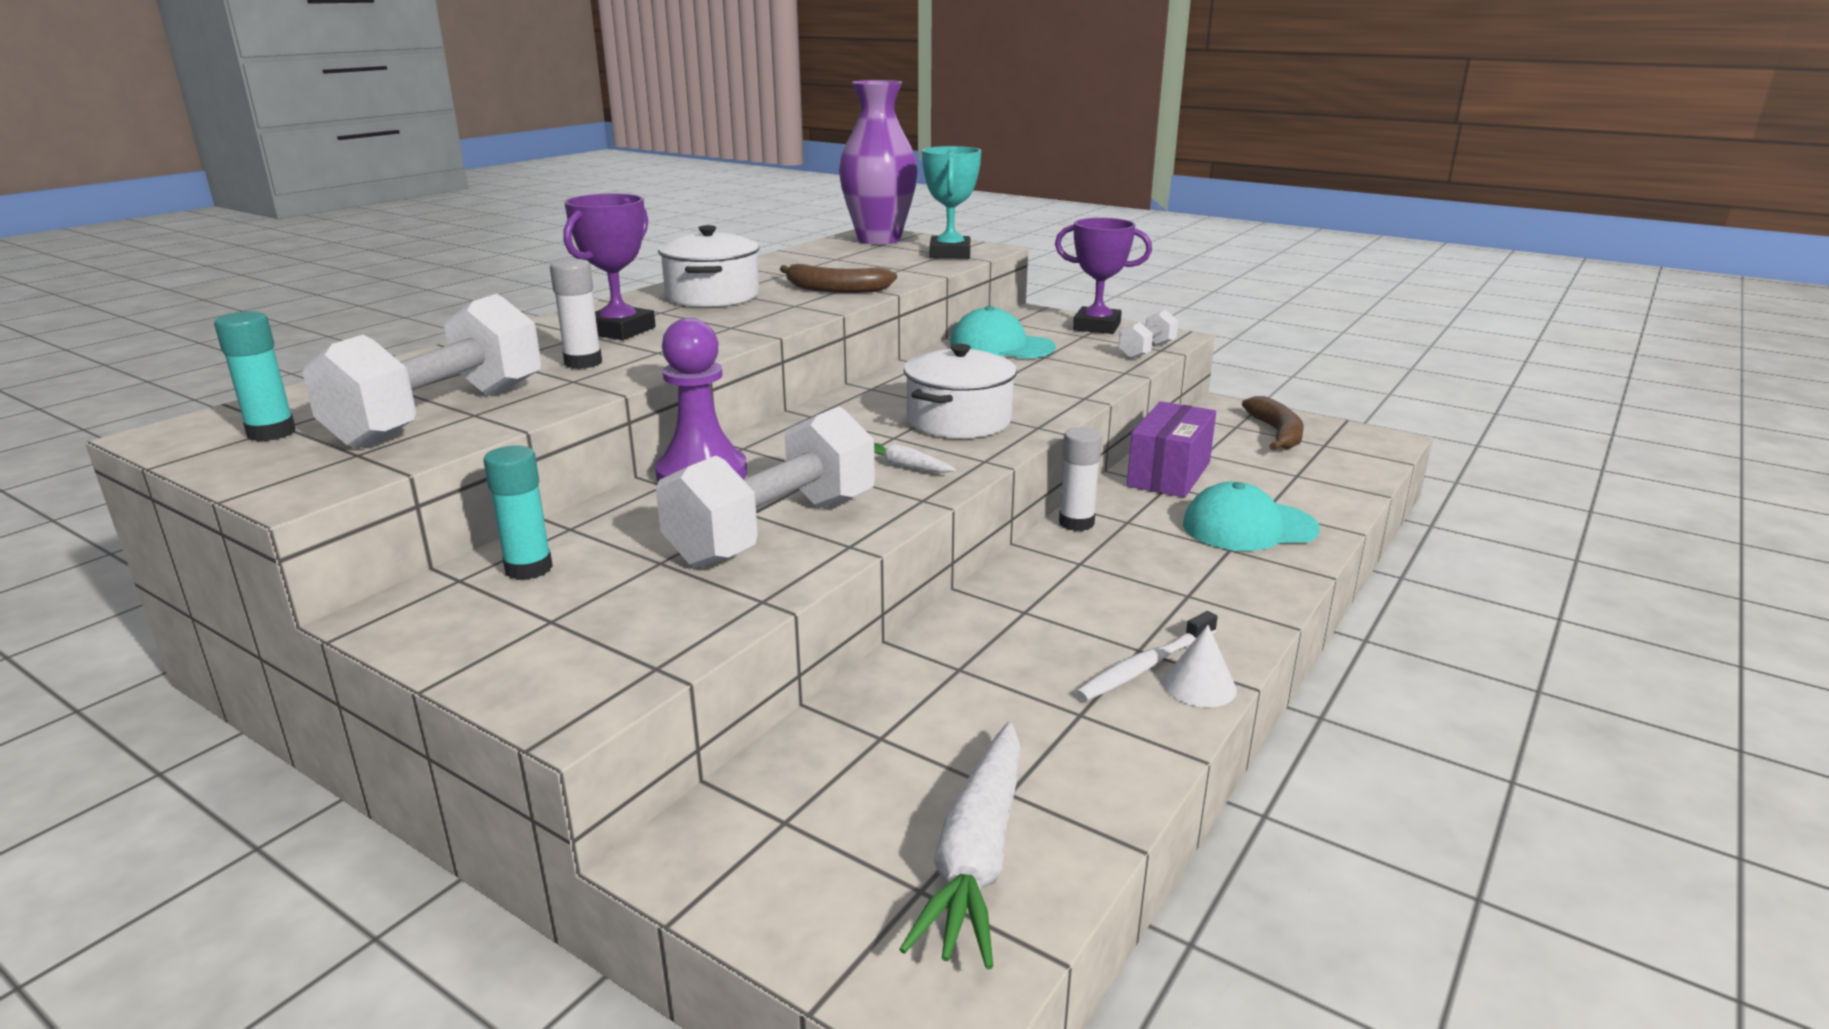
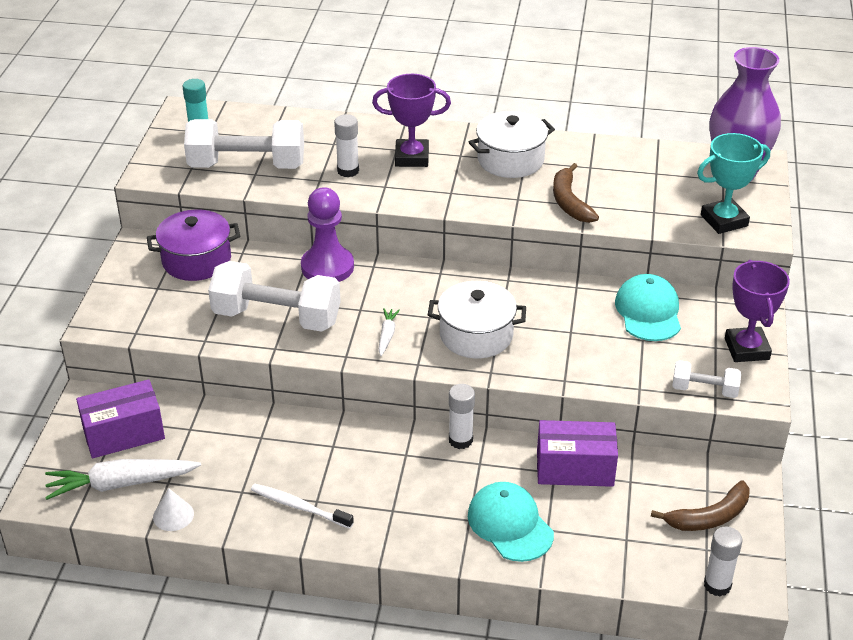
camera: 65 degrees right, 15 degrees up
(528, 569) = (196, 260): turquoise glue stick -> purple pot
(829, 823) = (124, 434): none -> purple box
(1199, 685) = (290, 532): white cone -> white cone (173, 515)
(1379, 451) = (717, 585): none -> white glue stick

